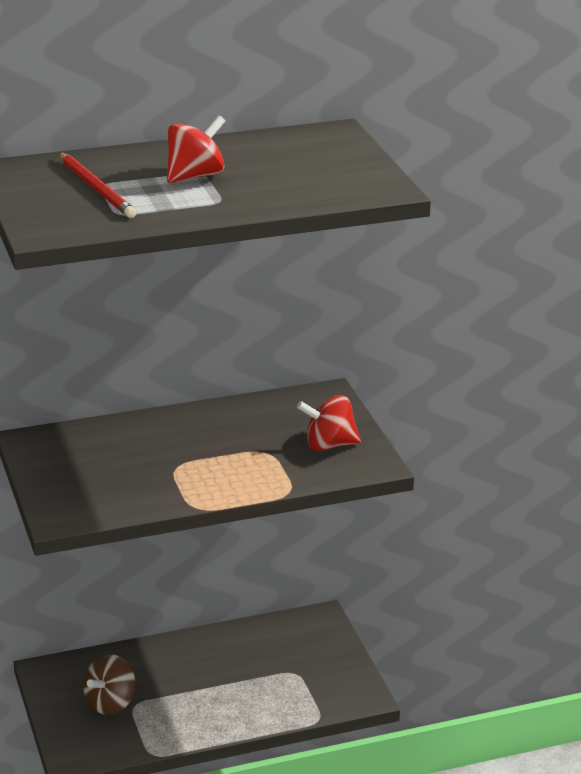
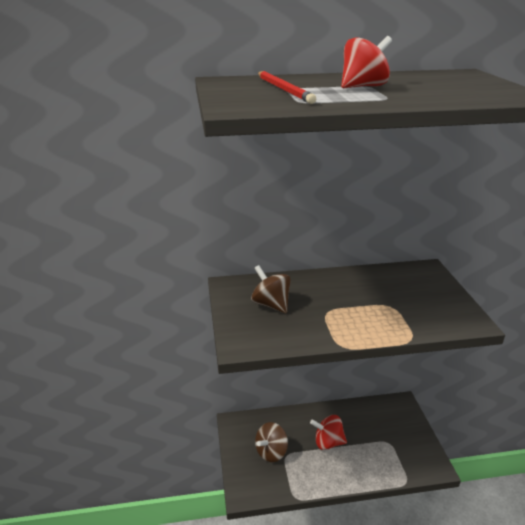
camera: 10 degrees right, 0 degrees up
(96, 463) = (271, 304): none -> brown spinning top
(329, 445) = (435, 304): red spinning top -> red spinning top (328, 442)

